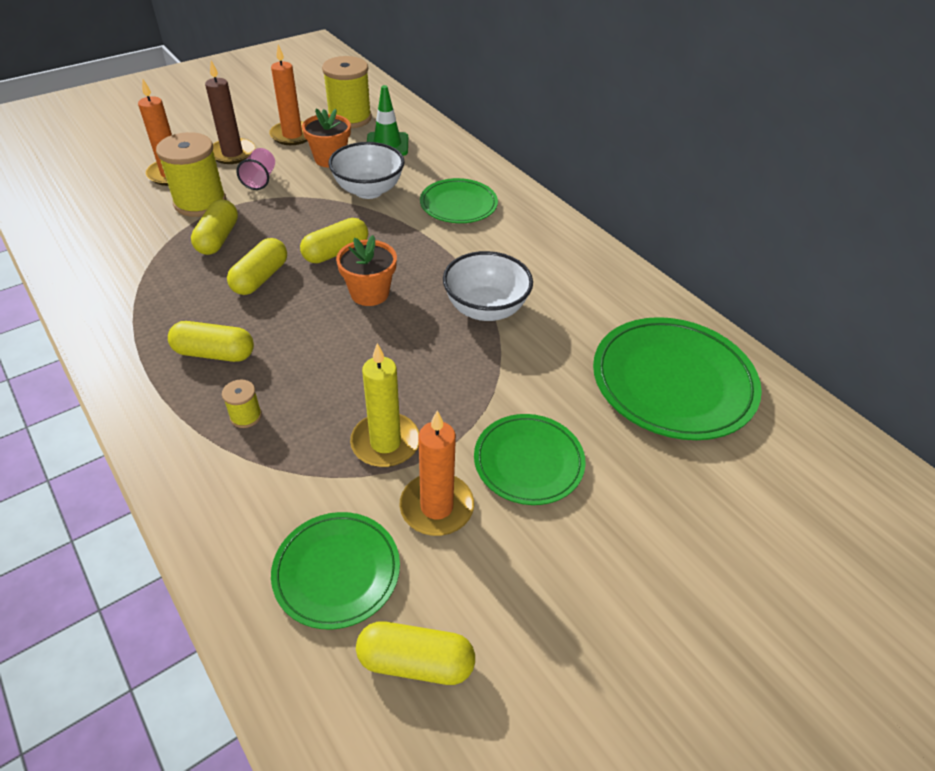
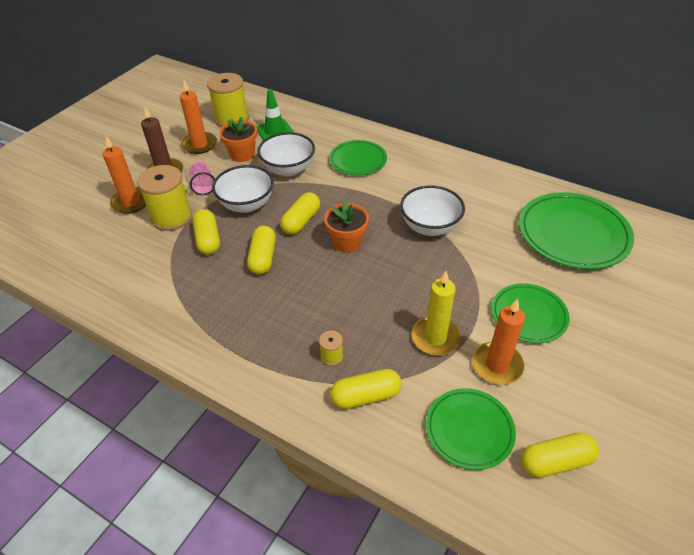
camera: 20 degrees left, 0 degrees up
(214, 353) = (274, 322): yellow capsule -> yellow capsule (366, 396)
(290, 214) = (247, 204): none -> white bowl

